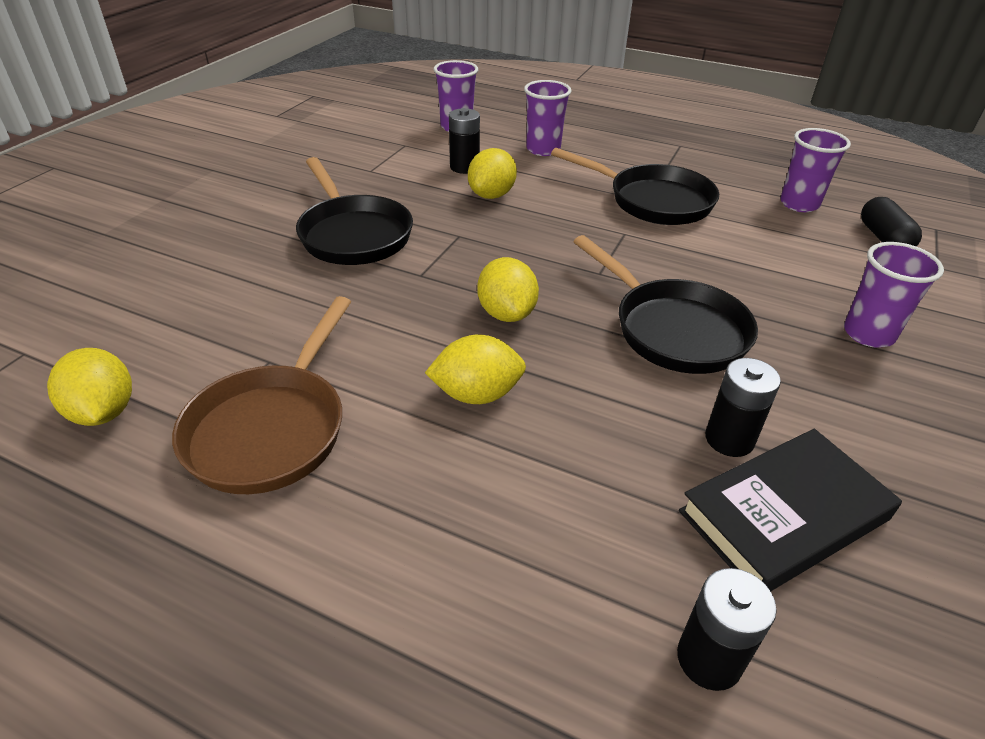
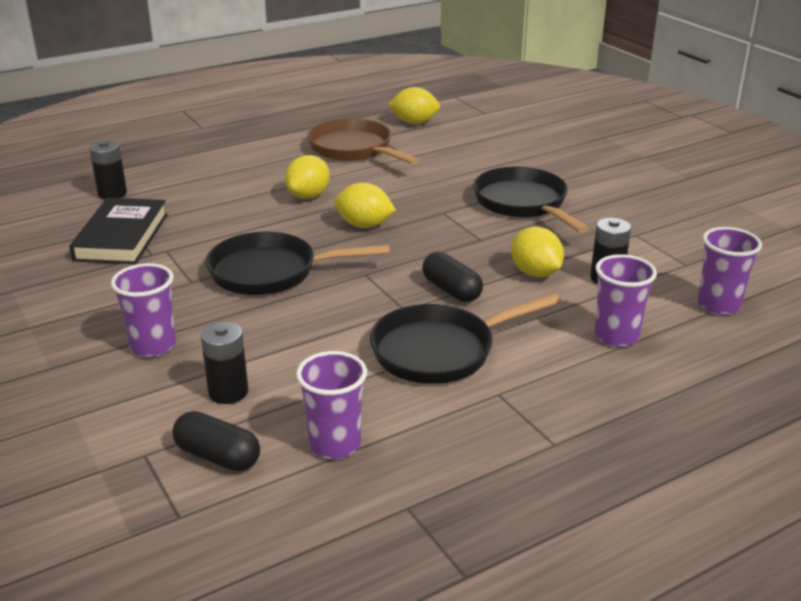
camera: 125 degrees right, 10 degrees down
(353, 234) = (523, 204): black pan -> black pan turned 60 degrees clockwise
(567, 222) = (451, 290): none -> black capsule
(729, 439) = (175, 246): black battery -> black battery (228, 392)

